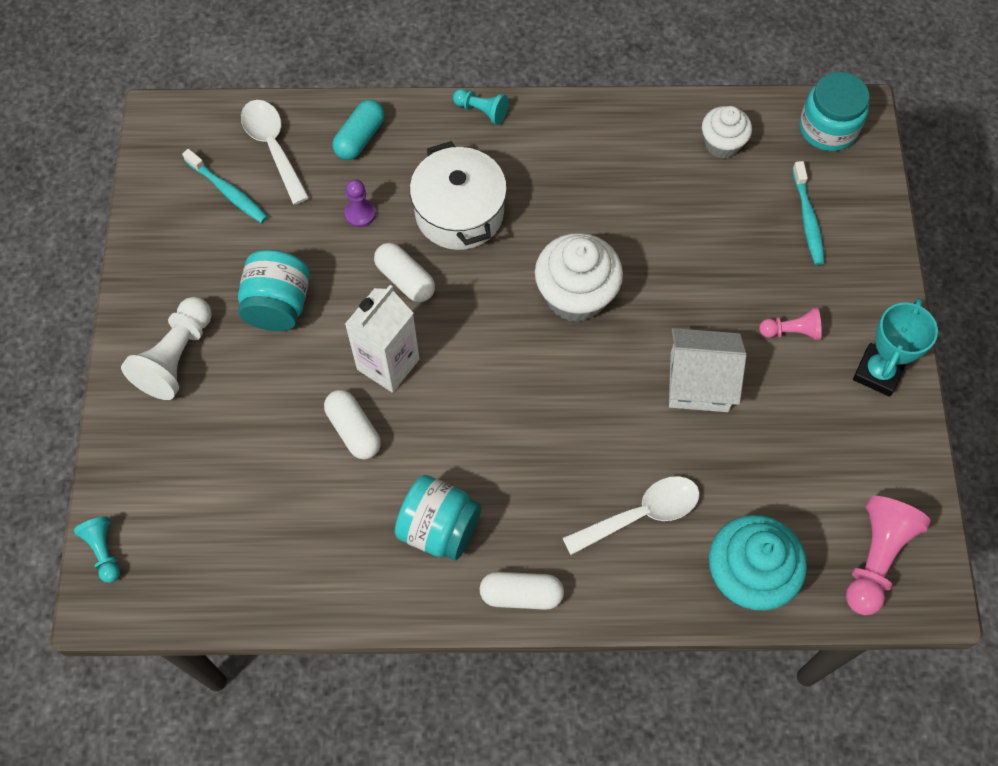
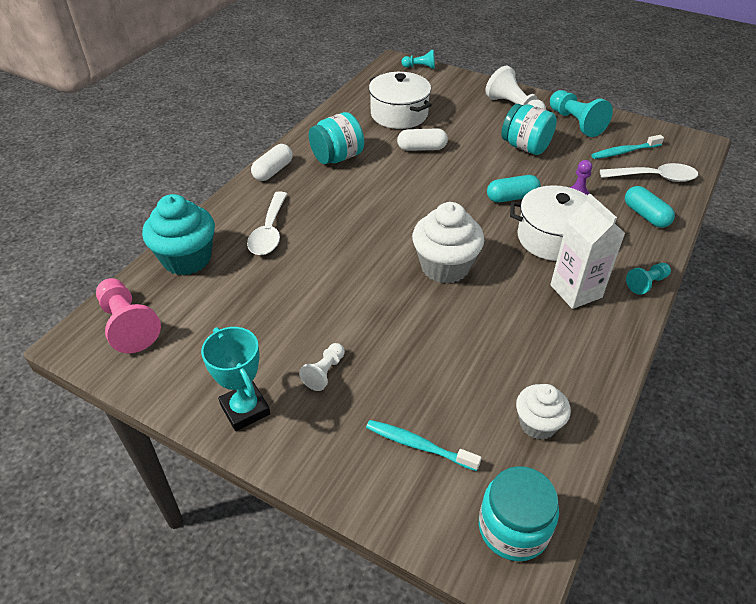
camera: 120 degrees right, 20 degrees down
(179, 266) = (576, 123): none -> turquoise pawn
(277, 506) = (399, 114): none -> white pot
(388, 364) = (454, 172): white carton -> white carton (576, 291)
(405, 279) = (512, 197): white capsule -> turquoise capsule
(699, 382) = (329, 299): white house -> none
(791, 331) = (324, 372): pink pawn -> white pawn

